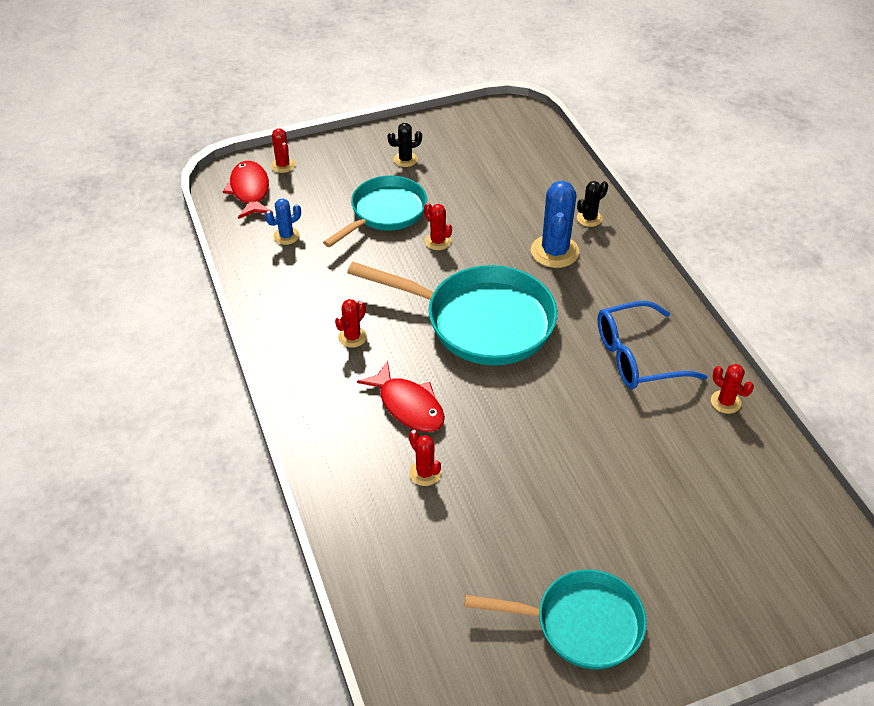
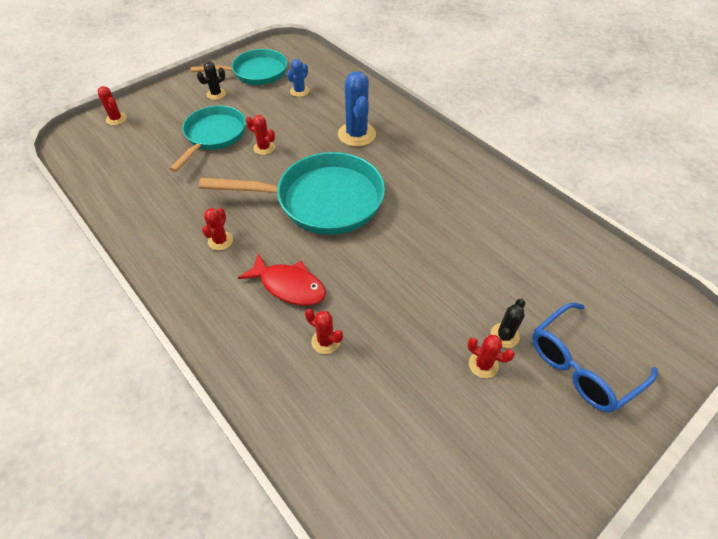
camera: 20 degrees left, 5 degrees up
(250, 191) = (93, 144): red fish -> none
(286, 236) = (136, 173): blue cactus -> blue cactus (299, 91)
(581, 624) = (513, 437): turquoise pan -> turquoise pan (256, 72)
(589, 218) = (371, 105): black cactus -> black cactus (504, 335)
(636, 357) = (451, 196): blue glasses -> blue glasses (581, 365)
(725, 402) = (530, 213): red cactus -> red cactus (483, 365)

